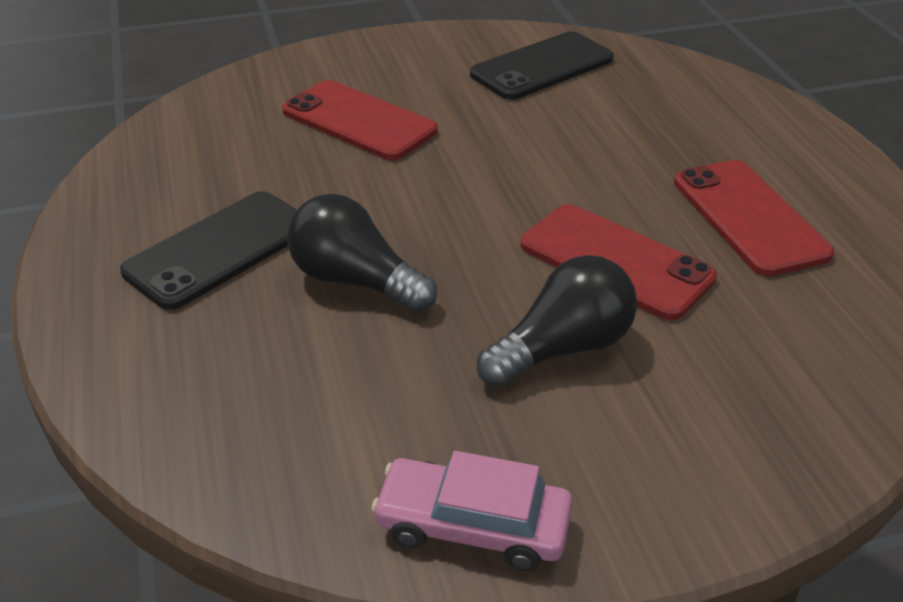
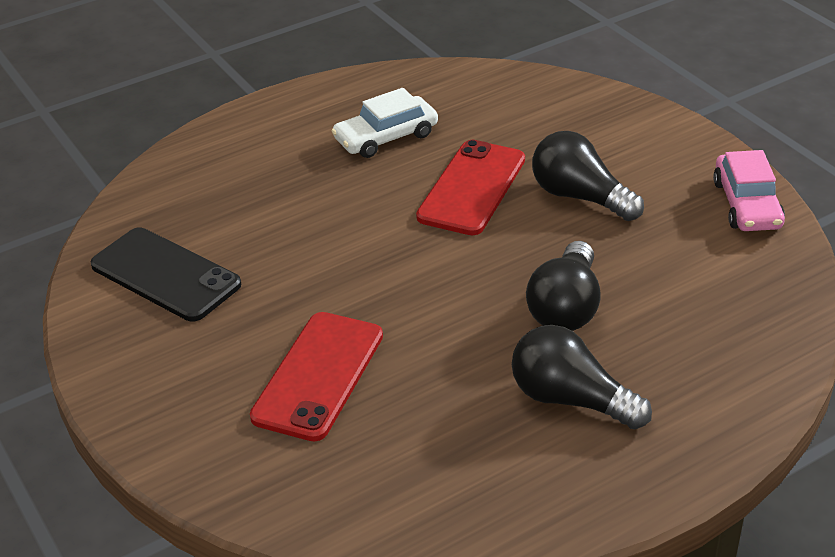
camera: 105 degrees left, 0 degrees up
(219, 250) = (571, 399): black phone -> black light bulb
(749, 217) = (386, 137): red phone -> white car

